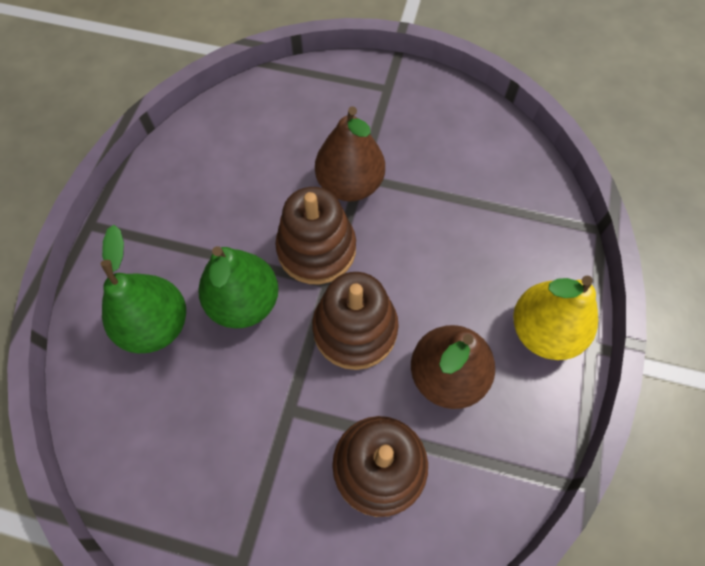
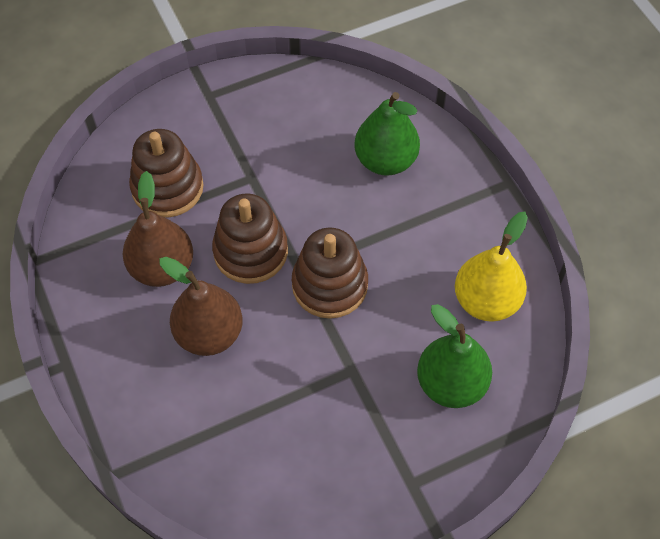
camera: 140 degrees right, 5 degrees down
(244, 303) = (343, 214): green pear -> green pear (450, 384)
(350, 185) = (353, 356): brown pear -> brown pear (209, 334)
(543, 331) = (110, 348): yellow pear -> yellow pear (486, 301)

